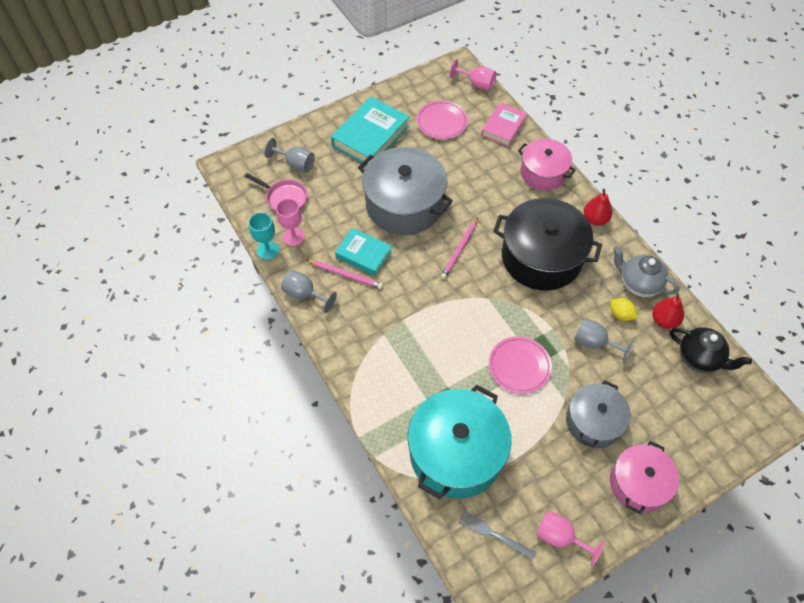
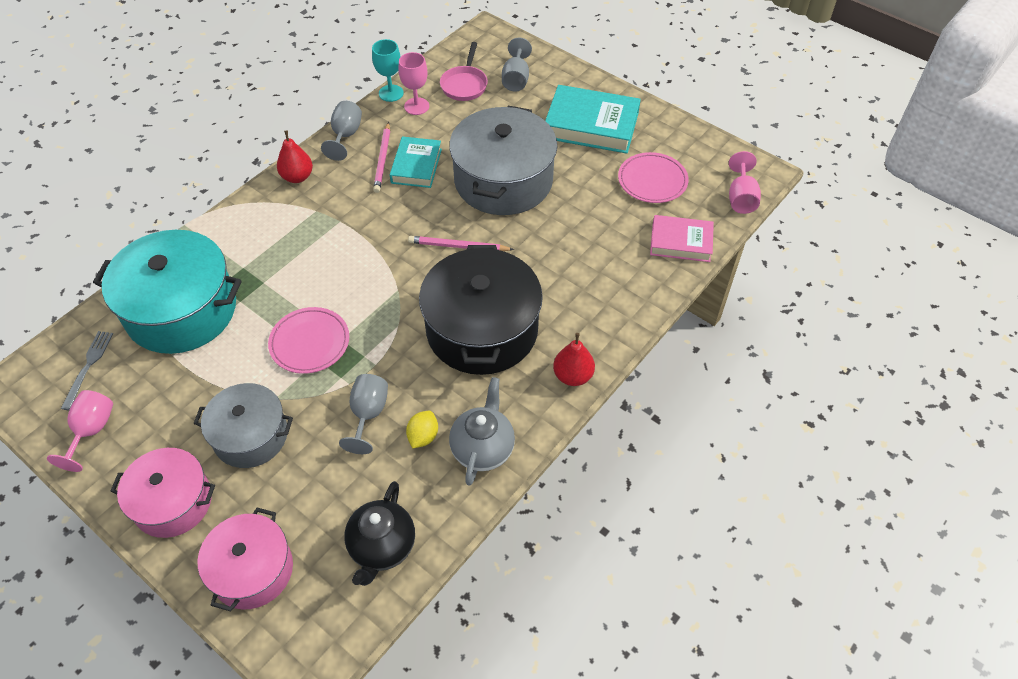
camera: 70 degrees right, 5 degrees down
(543, 173) = (624, 301): pink pot -> pink pot (252, 570)
(664, 320) = (432, 491): red pear -> red pear (297, 177)

